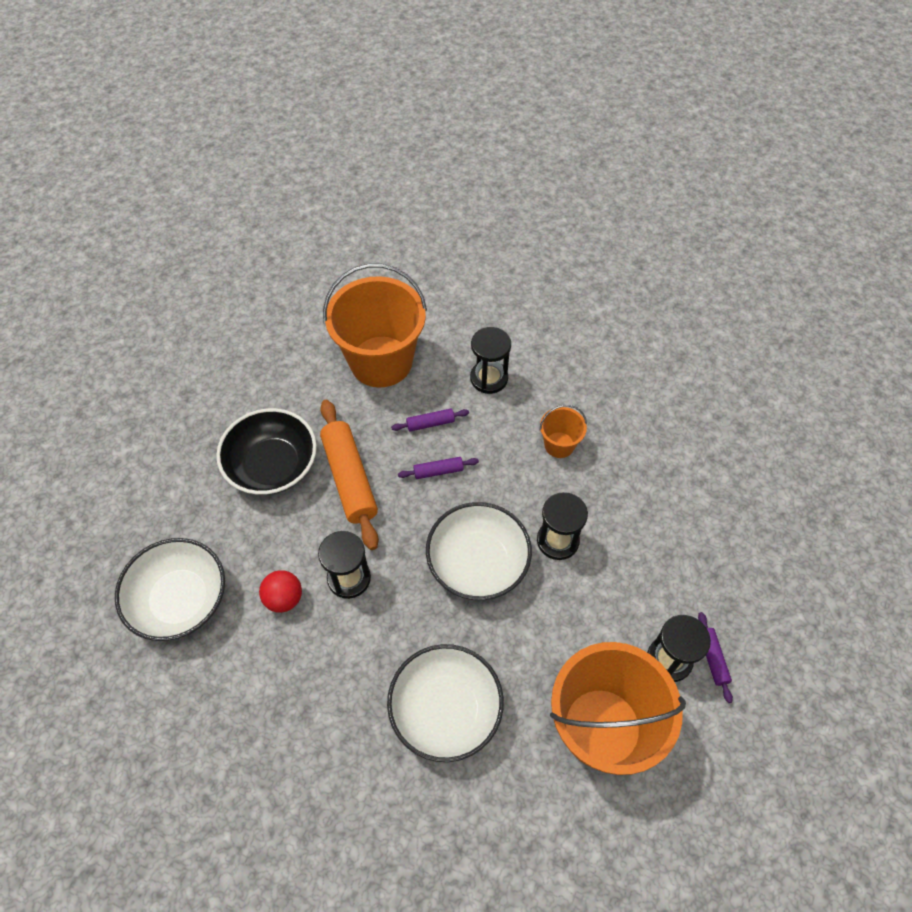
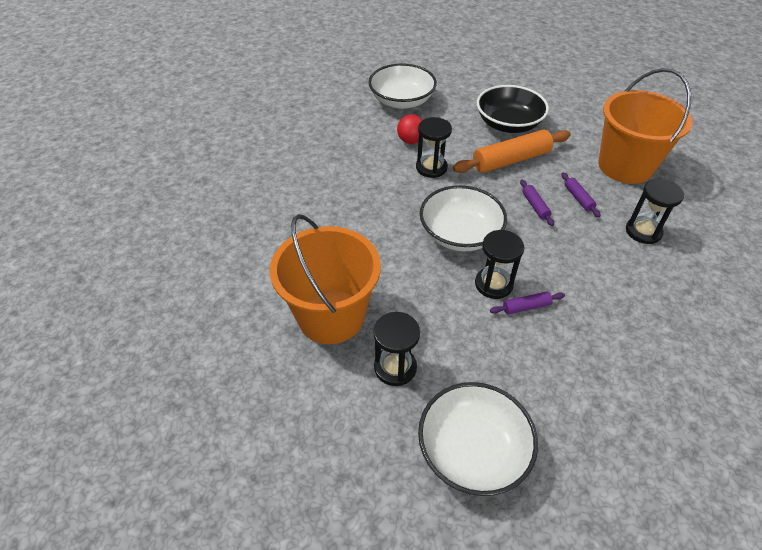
camera: 85 degrees right, 10 degrees down
(445, 710) = (340, 223): white bowl -> white bowl (472, 450)
(559, 445) = (593, 283): orange bucket -> none
(712, 658) = (401, 404): purple rolling pin -> purple rolling pin (526, 307)

